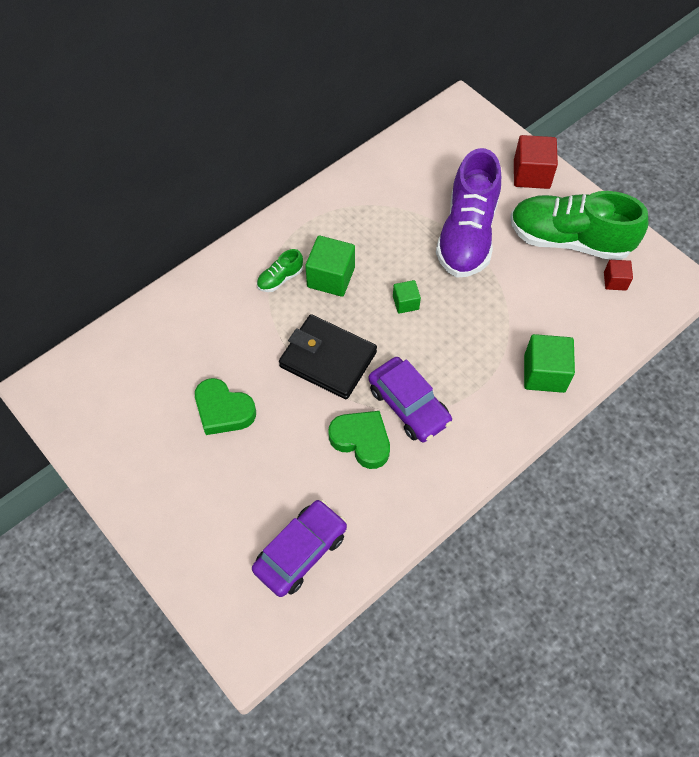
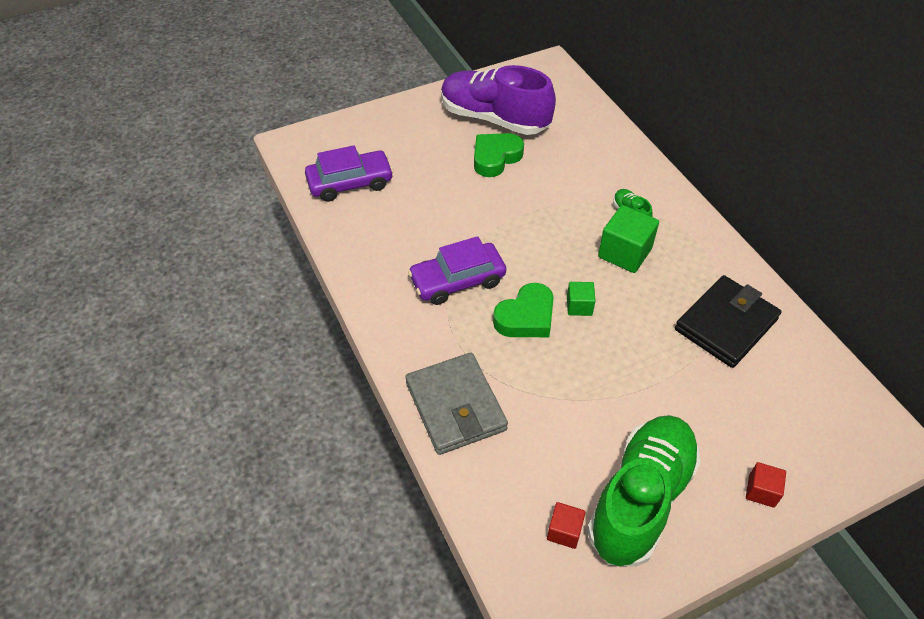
camera: 105 degrees right, 10 degrees down
(300, 551) = (350, 183): purple car -> purple car turned 75 degrees counterclockwise
(328, 359) = (527, 232): black wallet -> black wallet (726, 324)
(361, 440) = (433, 239): green heart -> green heart (526, 317)
(467, 235) = (665, 387): purple shoe -> purple shoe (494, 119)
(531, 174) = (761, 491): red cube -> red cube, size x0.56
(544, 373) = (455, 406): green cube -> grey wallet

